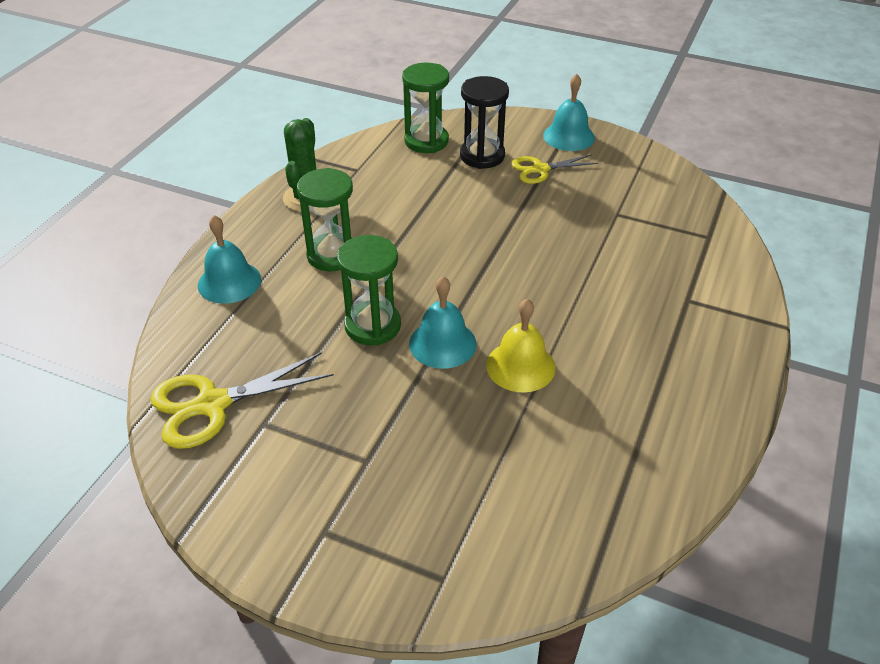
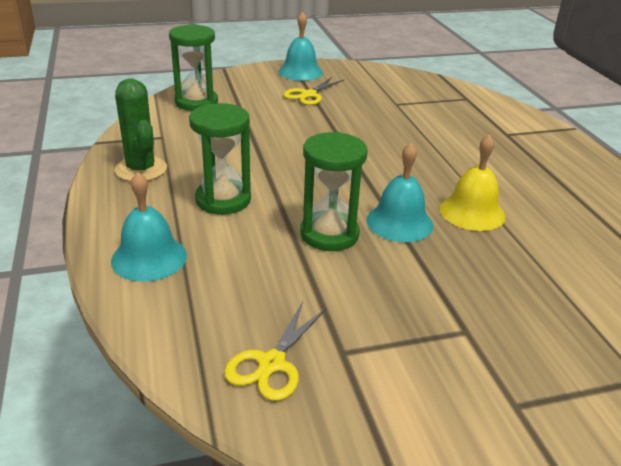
camera: 40 degrees left, 10 degrees down
(213, 404) = (272, 363): yellow scissors -> yellow scissors, size x0.64
(482, 156) = (254, 99): black hourglass -> none

